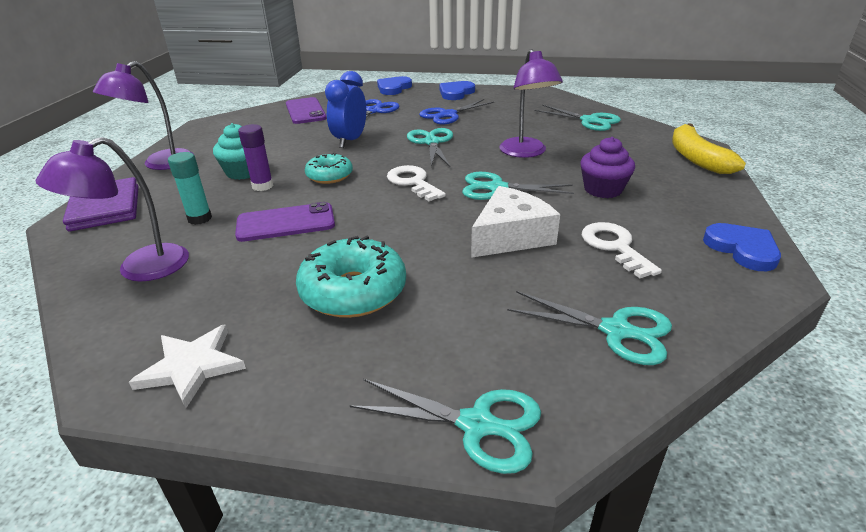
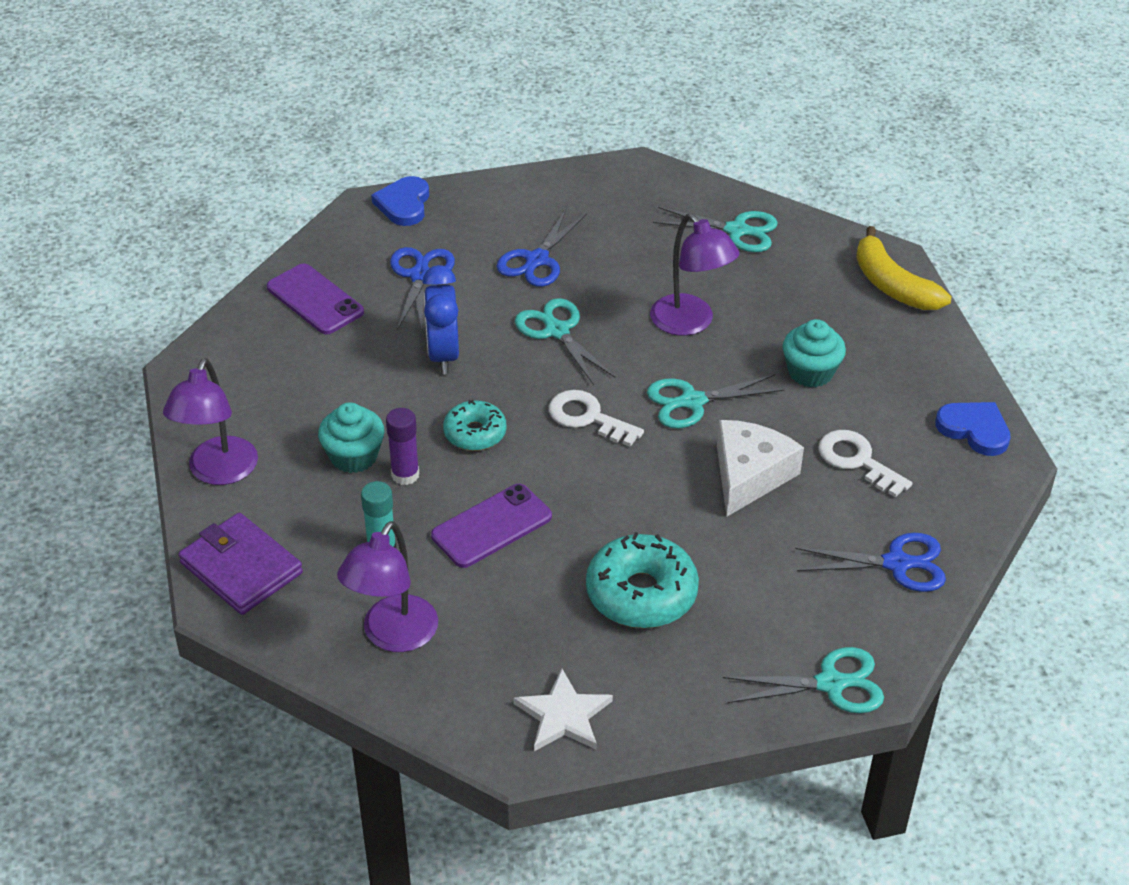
camera: 25 degrees left, 10 degrees up
(456, 93) = (511, 197): blue heart -> none
(603, 189) = (810, 372): purple cupcake -> turquoise cupcake
(615, 330) = (896, 563): turquoise scissors -> blue scissors

